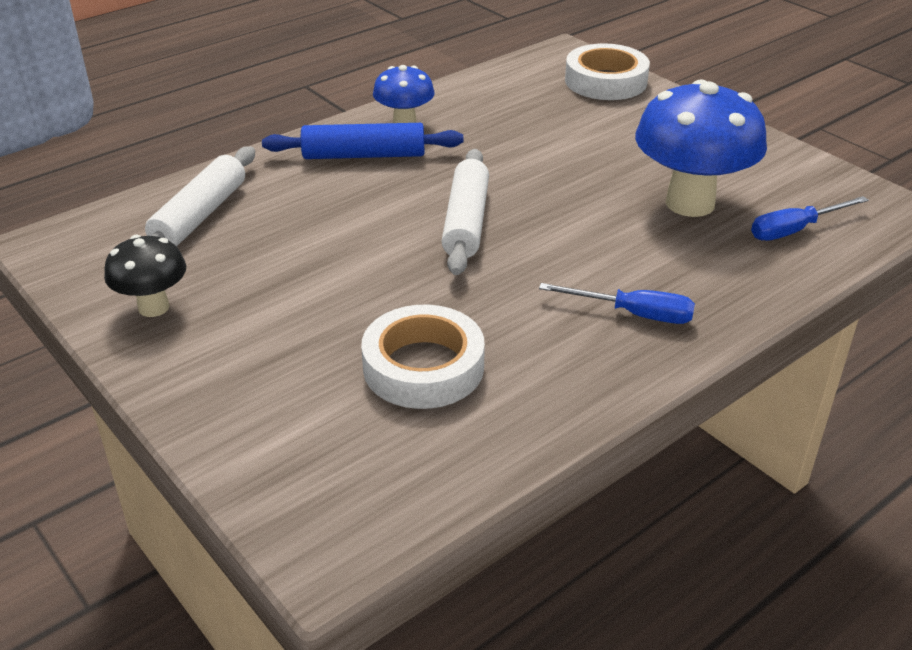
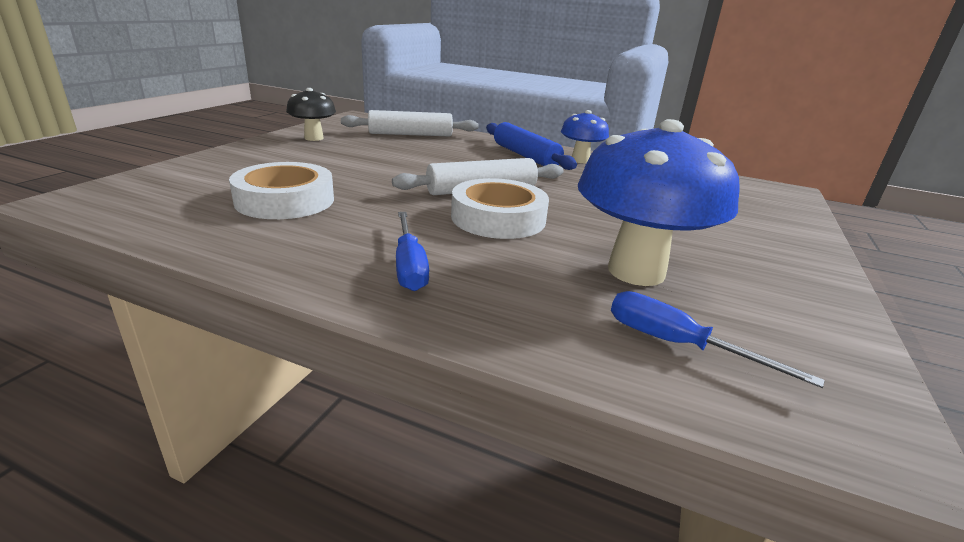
camera: 60 degrees right, 10 degrees down
(605, 81) = (776, 210): white tape -> white tape (498, 218)

